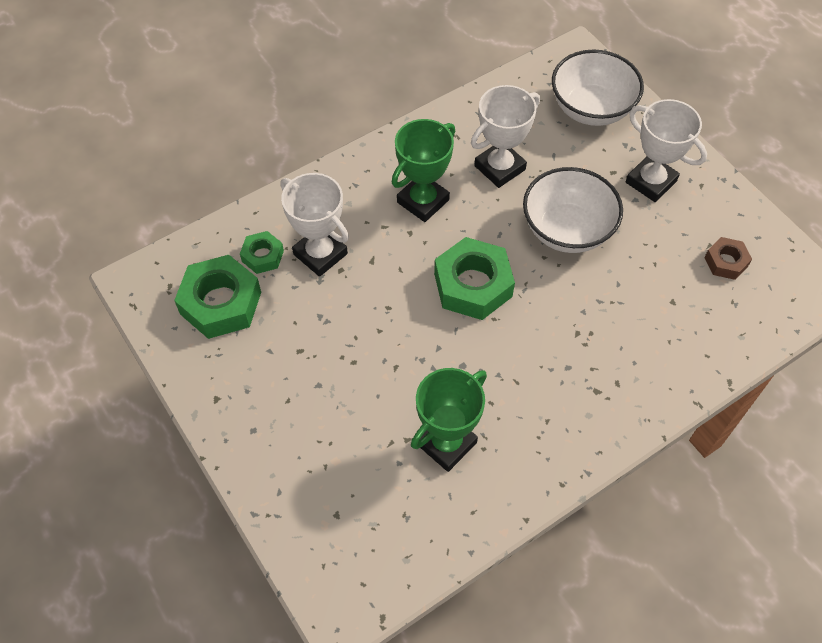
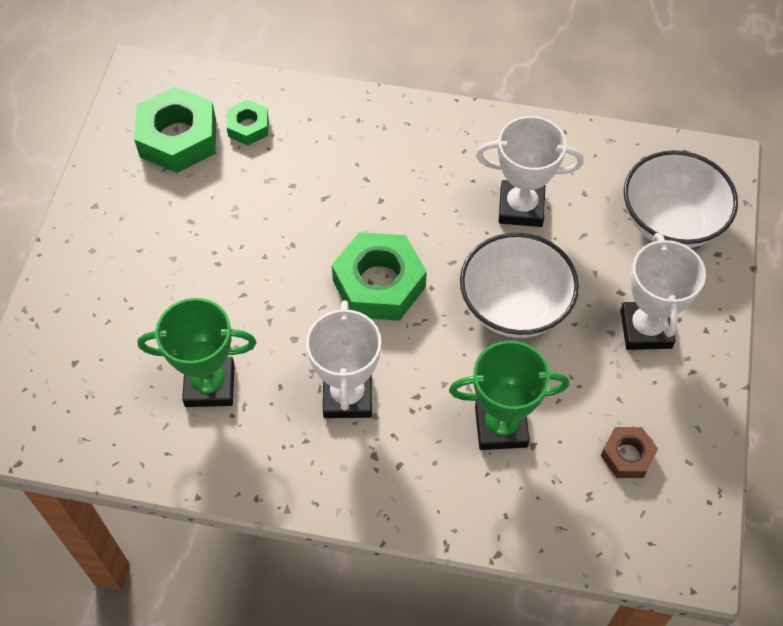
camera: 45 degrees right, 0 degrees up
(320, 254) = (291, 160): white trophy -> white trophy (347, 396)
(423, 201) = (422, 183): green trophy -> green trophy (501, 426)

